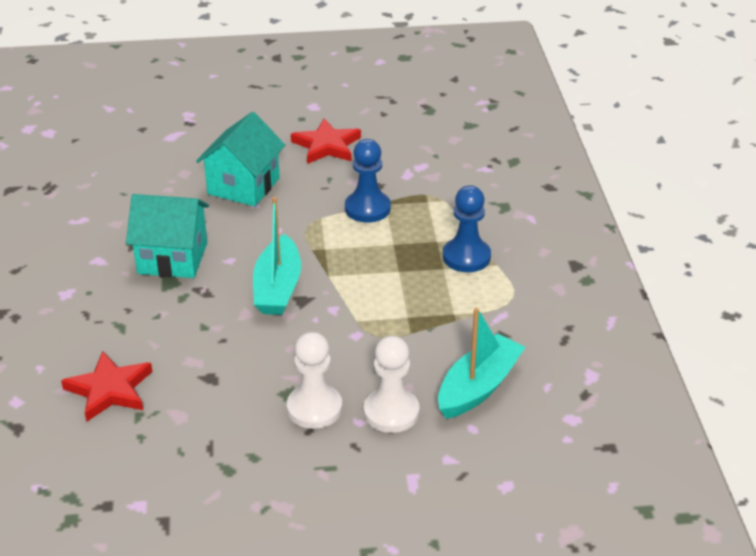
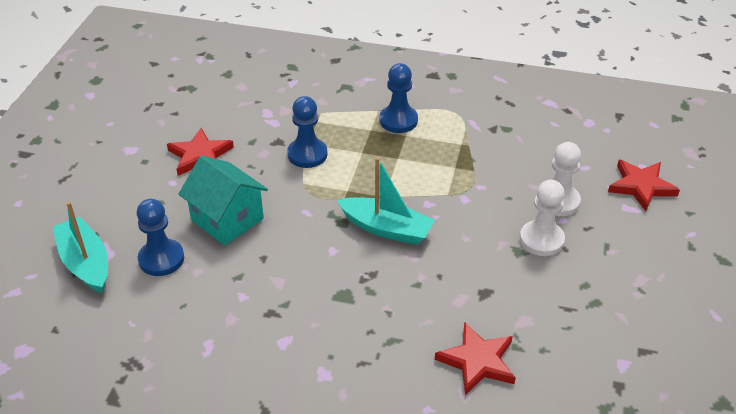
camera: 70 degrees left, 5 degrees up
(172, 258) = (310, 287): turquoise house -> none
(175, 165) = (161, 259): none -> blue pawn
(463, 487) = (641, 186): none -> red star
(478, 387) = (545, 153): turquoise boat -> turquoise boat (85, 263)

